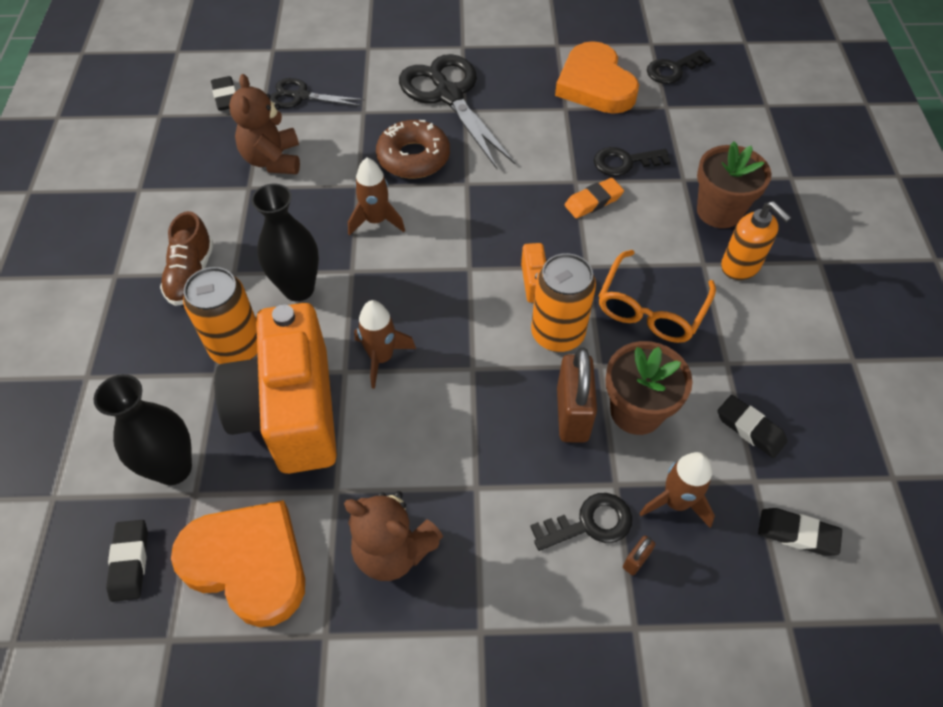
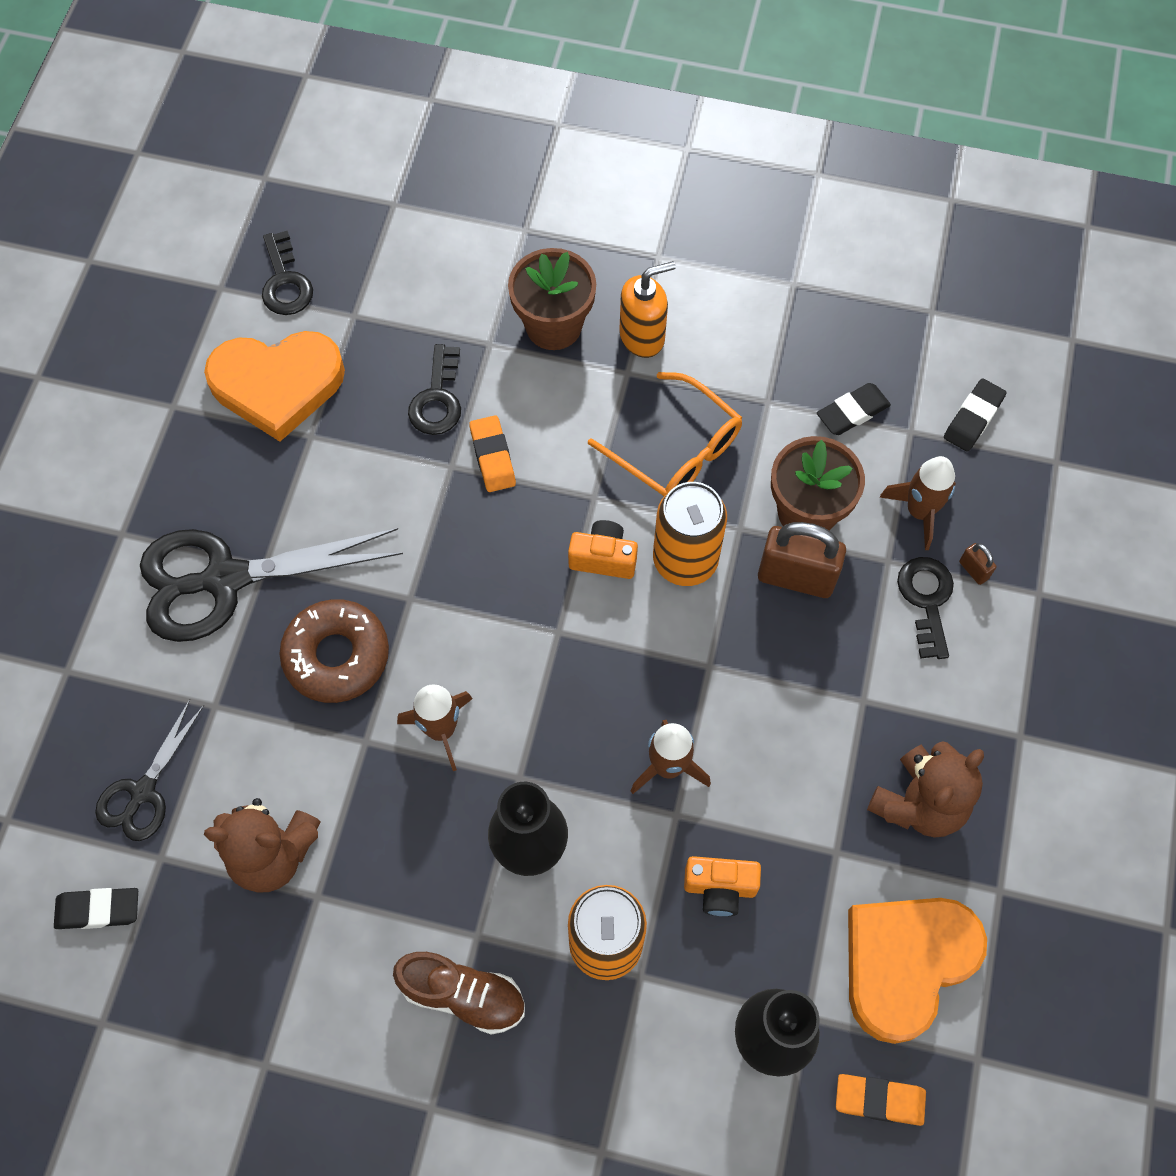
camera: 75 degrees left, 10 degrees up
(130, 562) = (879, 1100): black eraser -> orange eraser
(291, 411) = (720, 888): orange camera -> orange camera, size x0.41

